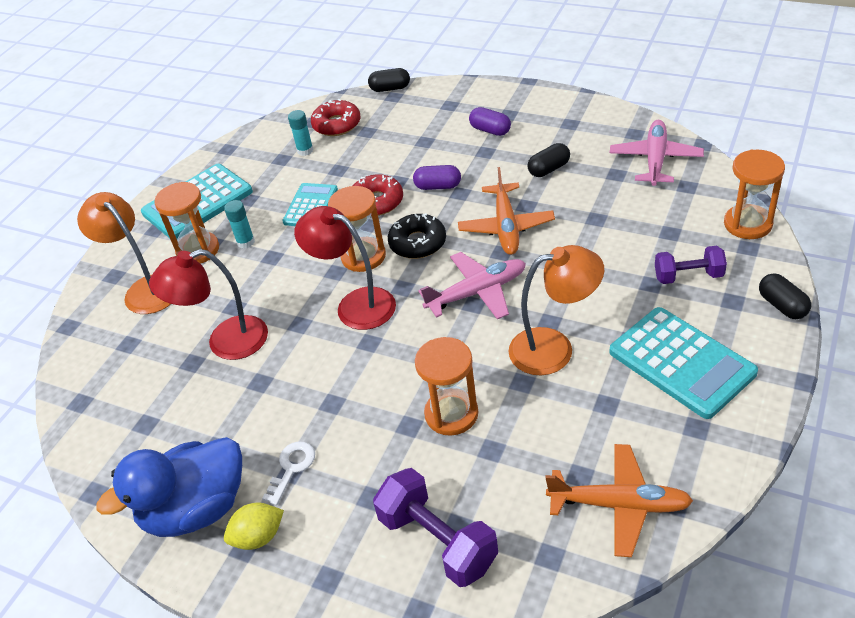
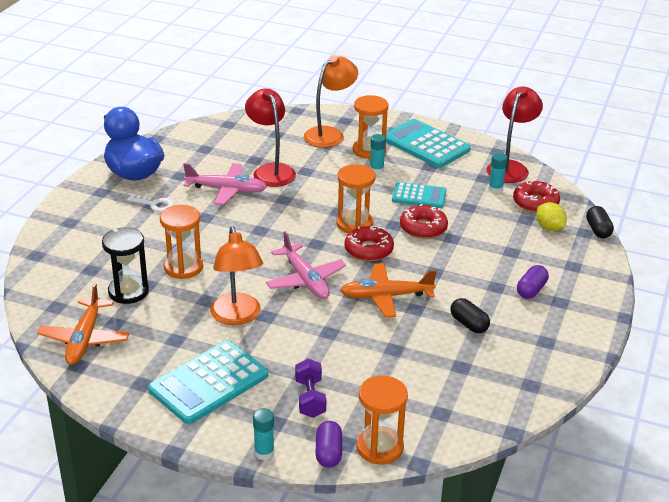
camera: 80 degrees right, 10 degrees down
(258, 537) = (106, 196): yellow lemon -> yellow lemon (549, 228)
(355, 304) = (300, 222): red lamp -> red lamp (510, 167)
(417, 243) = (368, 250): black donut -> red donut
(438, 186) = (443, 259): purple capsule -> purple capsule (328, 453)
(438, 541) = (81, 262): purple dumbbell -> none
(508, 469) = (128, 291): none -> black hourglass
(655, 160) = (484, 395): pink plane -> pink plane (226, 190)
(782, 305) = (264, 452): black capsule -> turquoise glue stick

